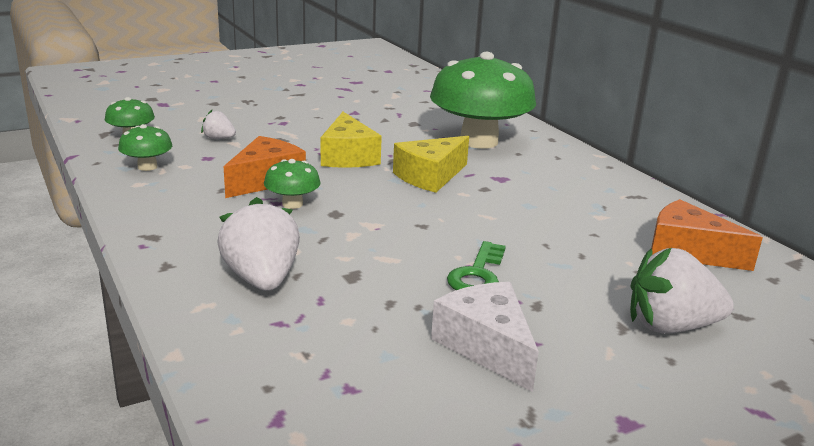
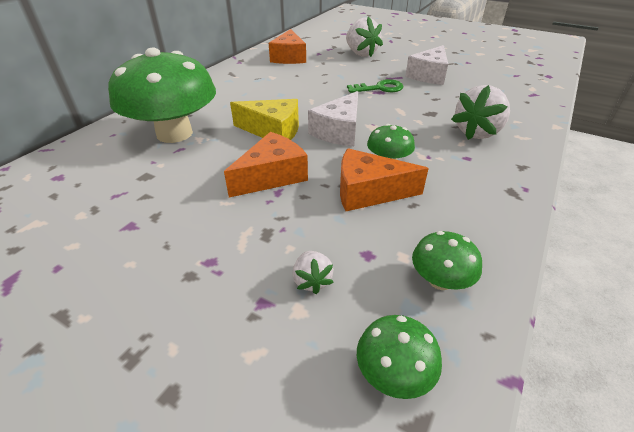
camera: 120 degrees left, 15 degrees up
(348, 156) = (272, 176): yellow cheese -> orange cheese
(386, 204) = (339, 131): none -> white cheese

